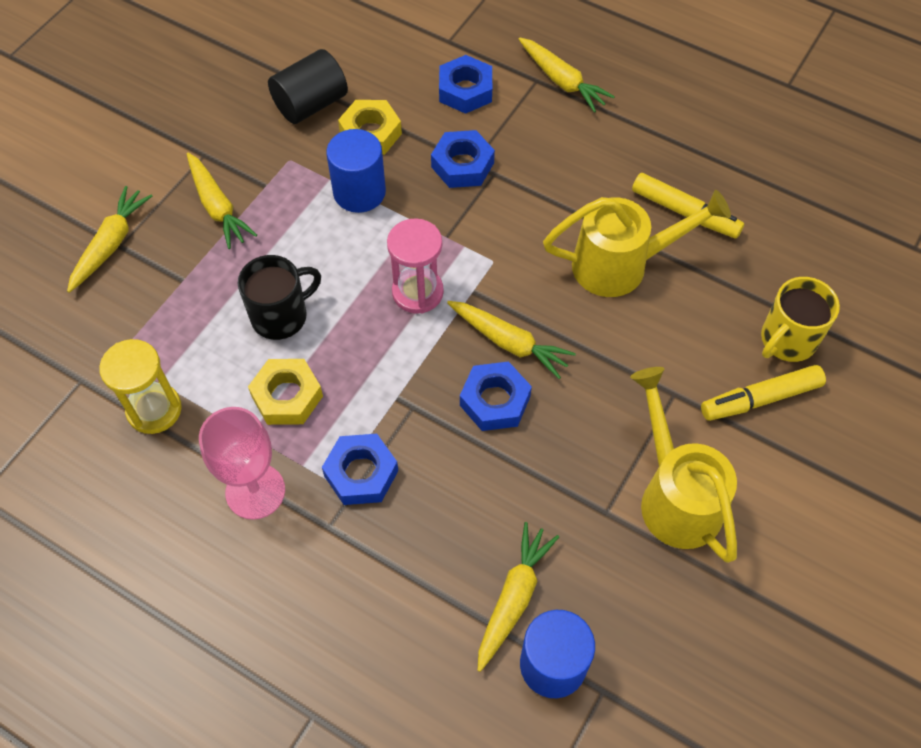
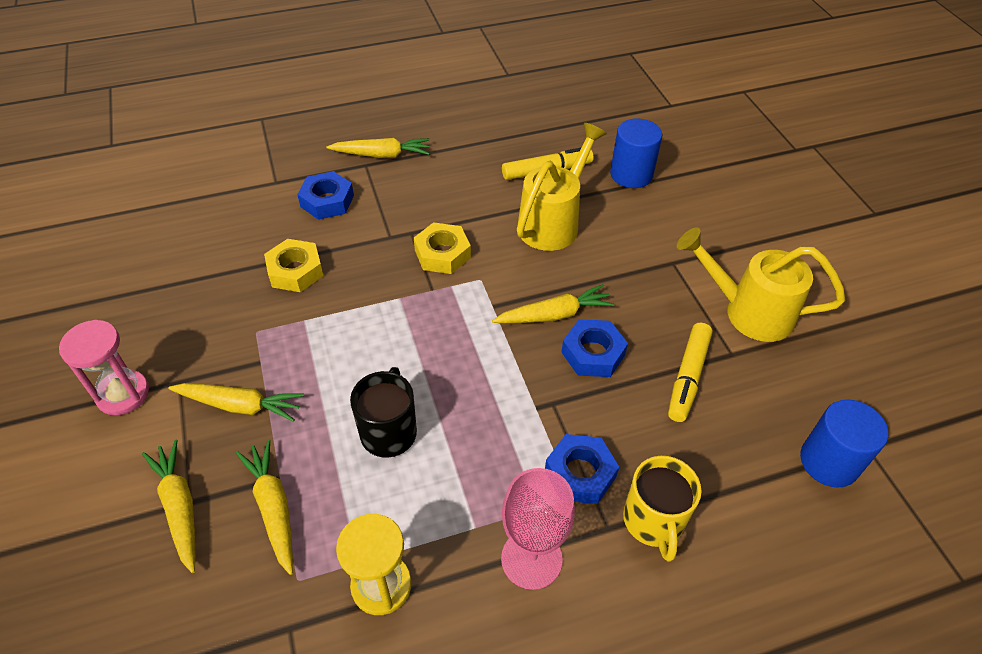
camera: 50 degrees left, 10 degrees down
(287, 396) = (466, 477): yellow nut -> yellow nut (442, 254)
(311, 104) = (224, 286): black cylinder -> none
(359, 192) = (337, 311): blue cylinder -> blue cylinder (631, 174)
(417, 292) = (460, 335): pink hourglass -> pink hourglass (123, 394)
(462, 165) = (385, 242): blue nut -> none
(513, 598) = (760, 449): yellow carrot -> yellow carrot (273, 508)
(760, 399) = (712, 228): yellow marker -> yellow marker (688, 377)
(787, 340) = (682, 191): yellow mug -> yellow mug (653, 521)

